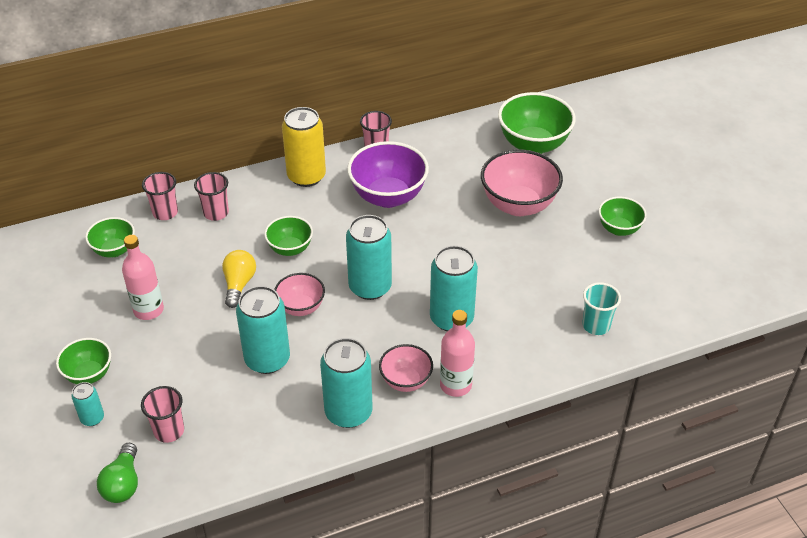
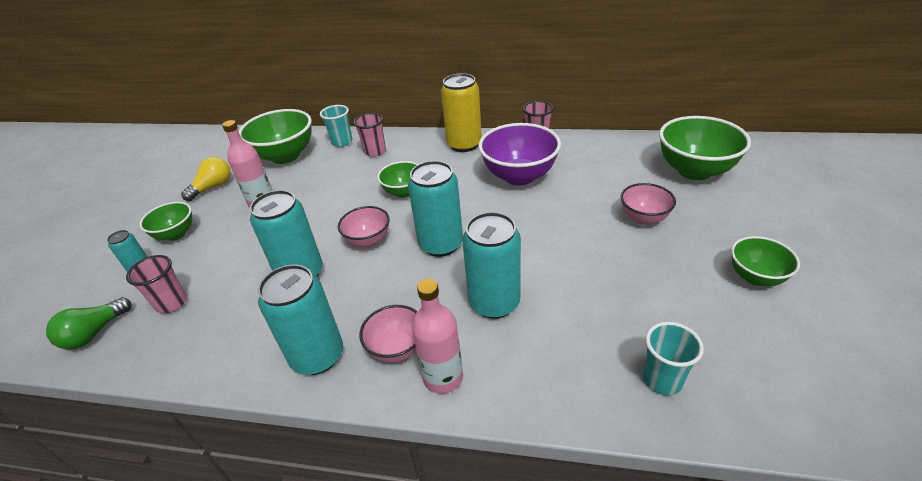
camera: 35 degrees right, 5 degrees down
(114, 250) = (285, 156): green bowl -> green bowl, size x1.74
(165, 213) = (342, 142): pink cup -> turquoise cup
(239, 284) = (340, 206): yellow light bulb -> yellow light bulb (213, 187)
(518, 205) = (643, 218): pink bowl -> pink bowl, size x0.57

